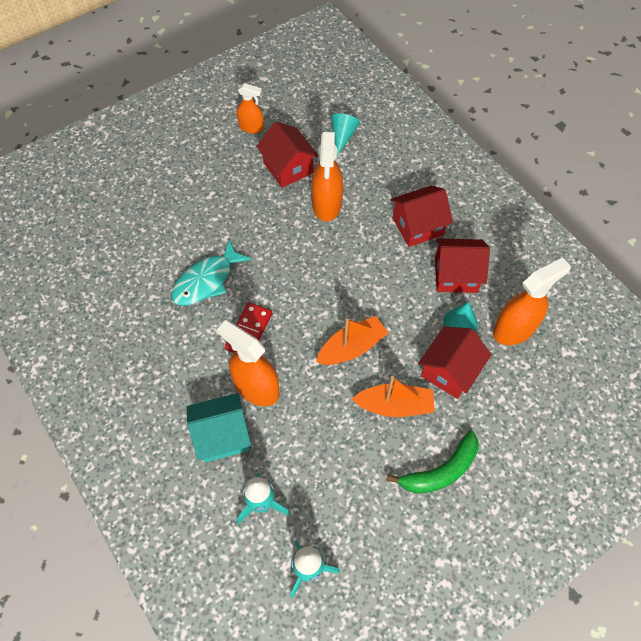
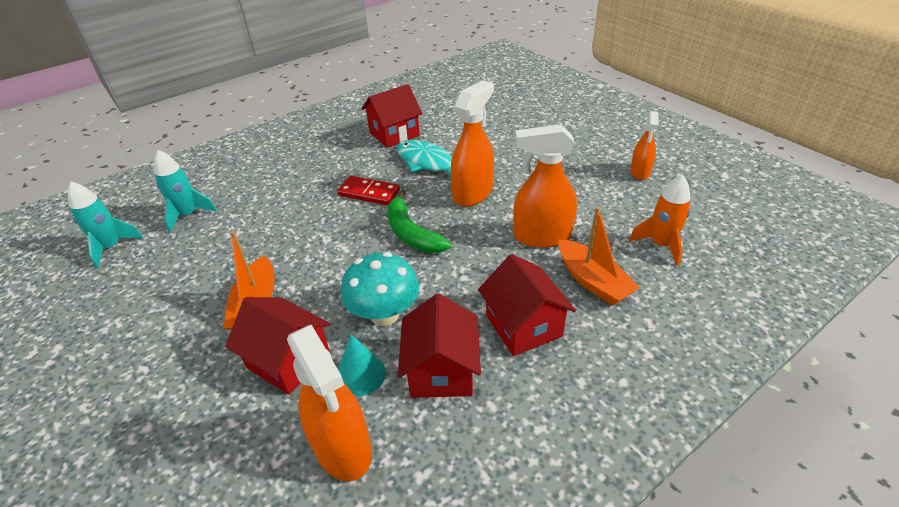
camera: 90 degrees right, 20 degrees down
(222, 435) = (263, 187): turquoise house -> none
(256, 387) = (306, 202): orange spray bottle -> orange spray bottle (473, 193)
(288, 168) = (589, 203): red house -> red house (394, 134)
(342, 136) = (661, 245): turquoise cone -> orange rocket
(352, 347) = (339, 266): orange boat -> orange boat (593, 281)
(406, 311) = (384, 314): none -> turquoise mushroom
(441, 471) = (159, 349): green banana -> green banana (411, 233)

